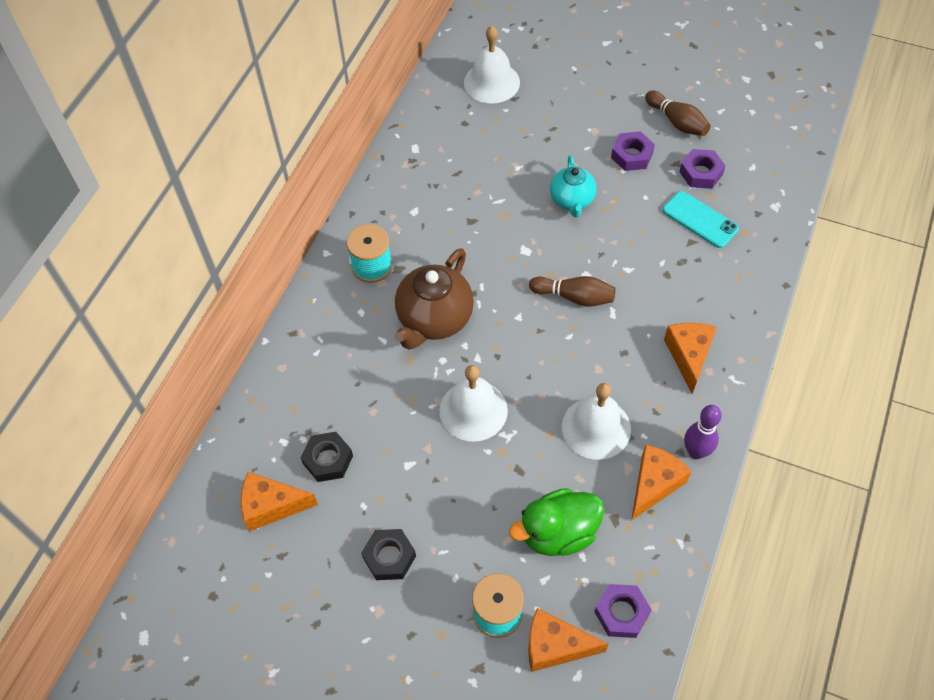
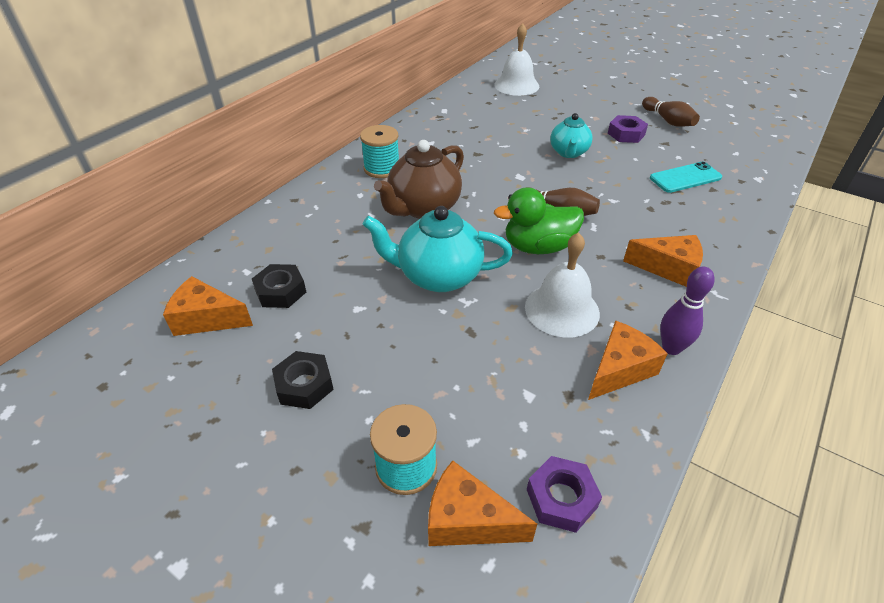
camera: 10 degrees right, 15 degrees down
(473, 410) = (438, 276): white bell -> turquoise teapot
(558, 533) = (500, 396): green duck -> green duck (538, 247)
(689, 356) = (668, 268): orange cheese -> orange cheese turned 90 degrees clockwise
(700, 220) = (685, 178): turquoise phone -> turquoise phone turned 75 degrees counterclockwise
(701, 173) = (687, 151): purple nut -> none

